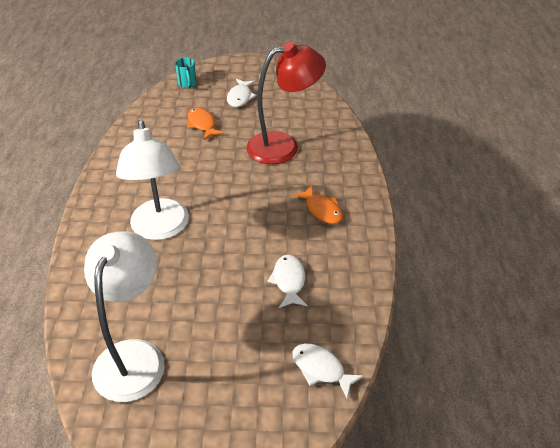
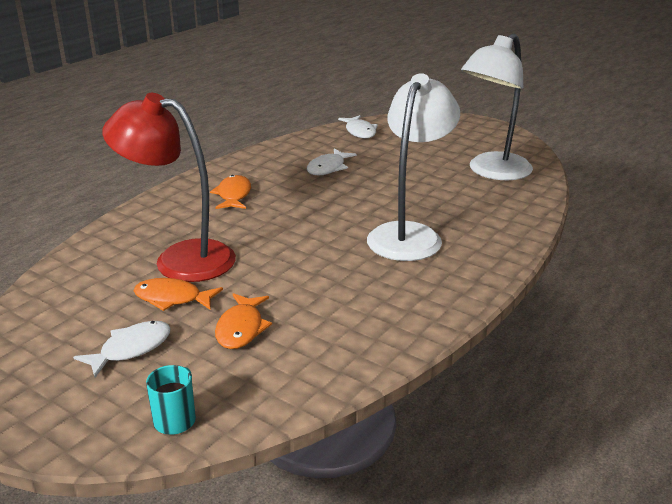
camera: 145 degrees left, 15 degrees down
(254, 124) = (172, 298): none -> orange fish

